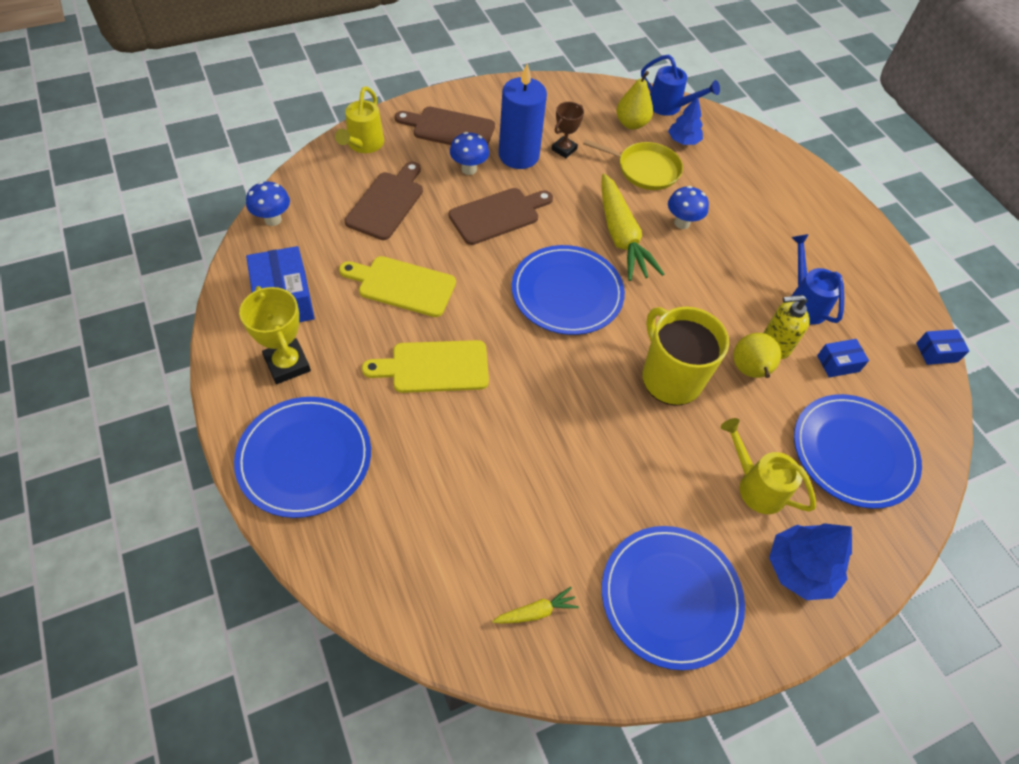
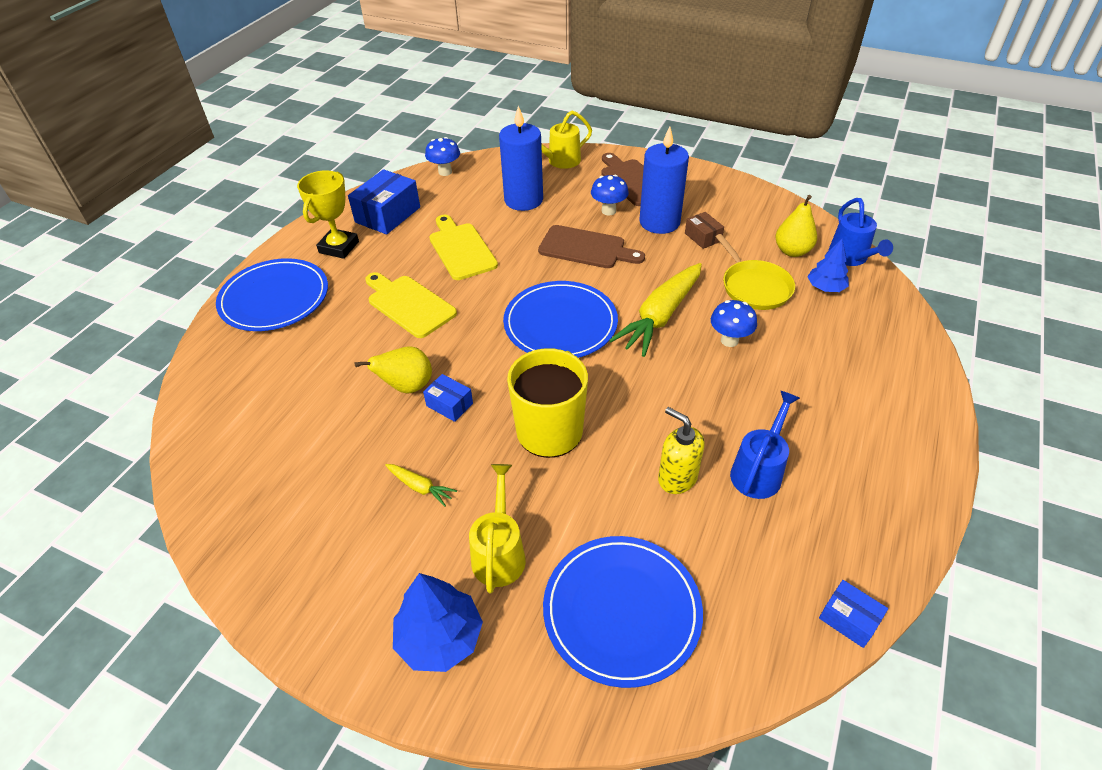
camera: 55 degrees right, 10 degrees down
(387, 203) = (523, 200): brown cutting board -> blue candle
(536, 612) = (248, 480): yellow carrot -> yellow carrot (420, 487)
(564, 149) = (703, 237): brown trophy -> brown box
(670, 597) = (328, 556): blue plate -> none
(749, 371) = (623, 477): yellow pear -> yellow pear (407, 387)
(838, 363) = (717, 538): blue box -> blue box (449, 404)

